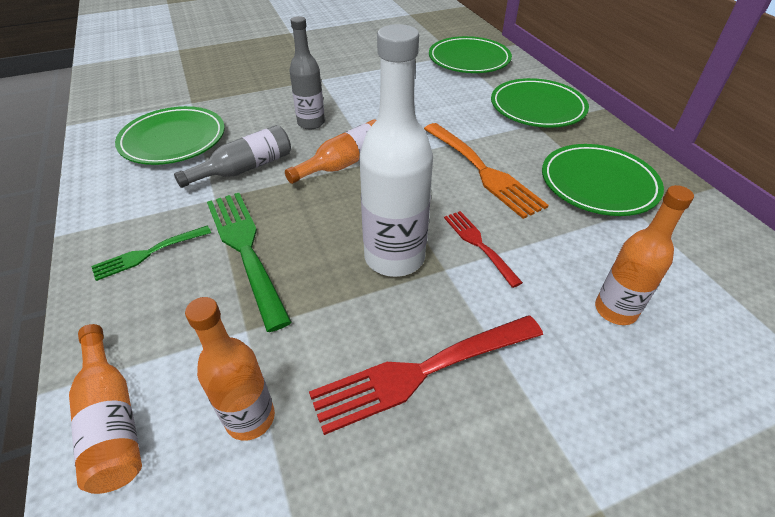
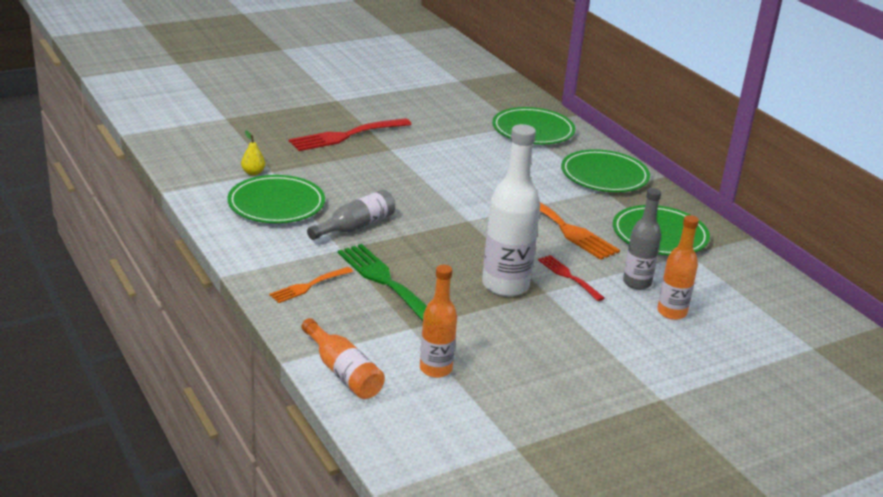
camera: 10 degrees left, 15 degrees down
(148, 253) = (309, 286): green fork -> orange fork
(170, 104) = (253, 173): none -> yellow pear
(311, 123) = (398, 189): grey bottle -> grey bottle (637, 283)
(344, 163) = (442, 222): orange bottle -> none
(421, 371) = (542, 345): red fork -> red fork (346, 135)

